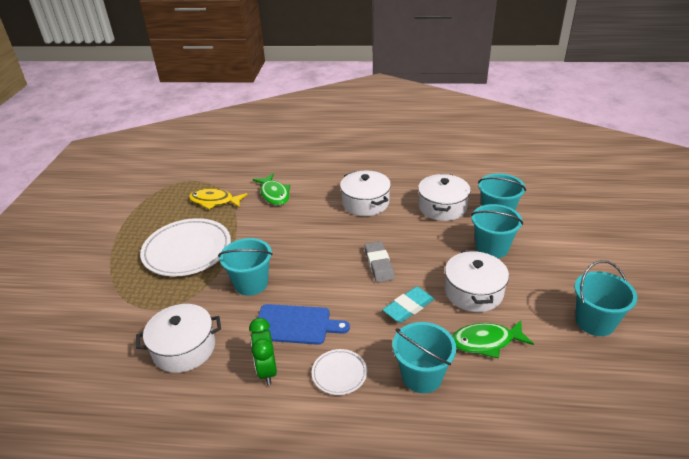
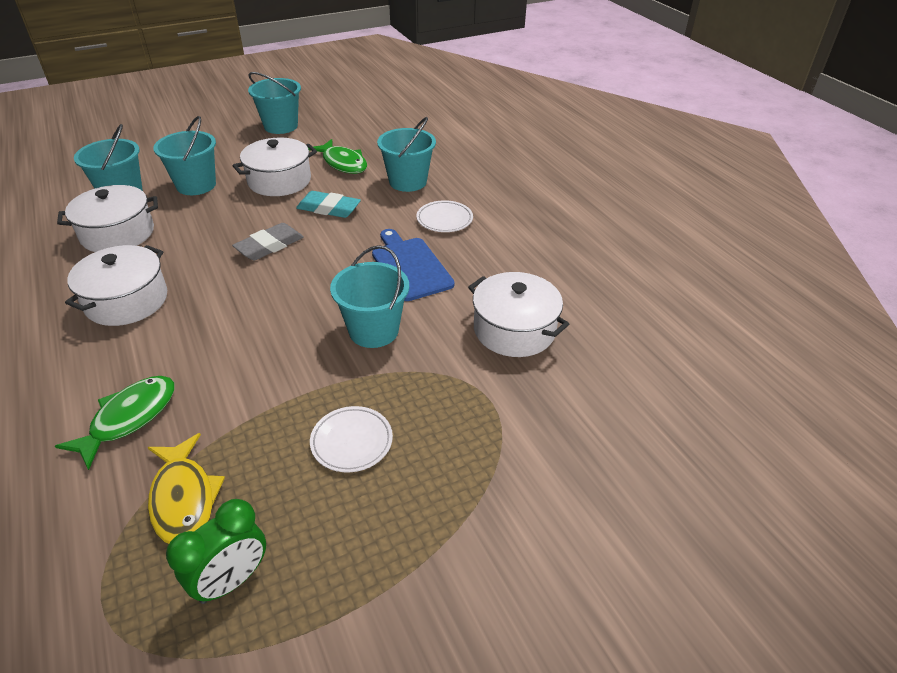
camera: 125 degrees left, 5 degrees up
(187, 251) = (352, 441): white plate -> white plate, size x0.49
(267, 370) = (482, 259): green clock -> green clock (232, 580)

